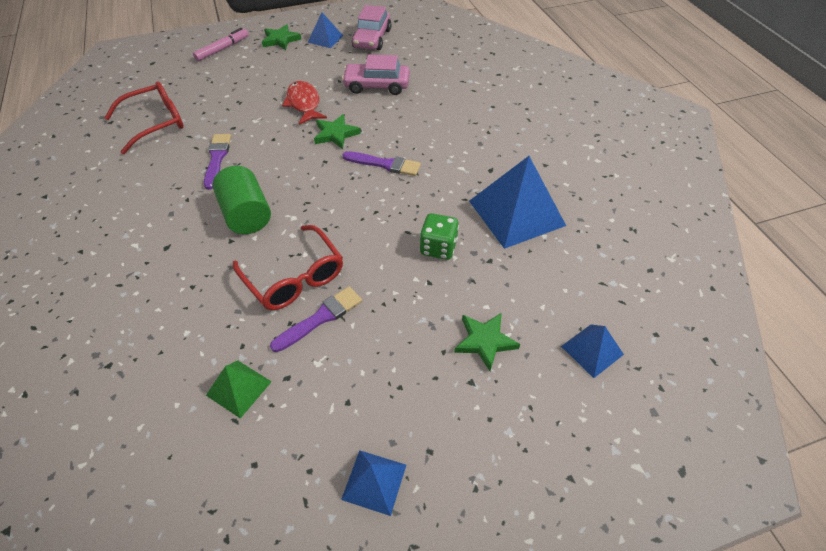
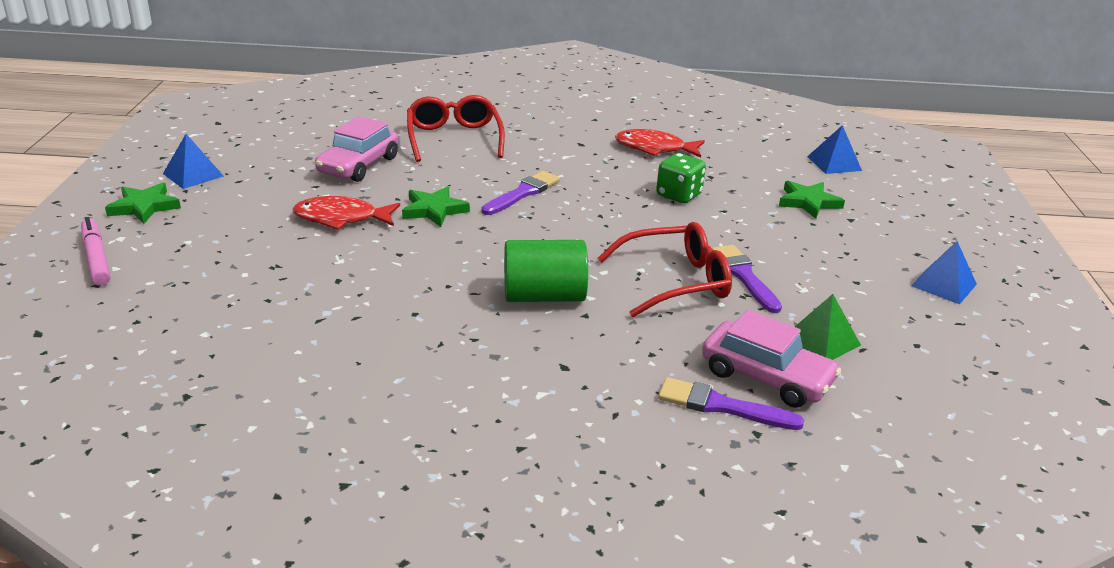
camera: 70 degrees left, 20 degrees down
(155, 123) = (246, 347): red glasses -> red glasses (454, 138)
(217, 158) = (402, 302): purple brush -> purple brush (721, 406)
(372, 39) = (242, 145): pink car -> pink car (766, 377)
(516, 213) = (654, 148): blue pyramid -> red fish

